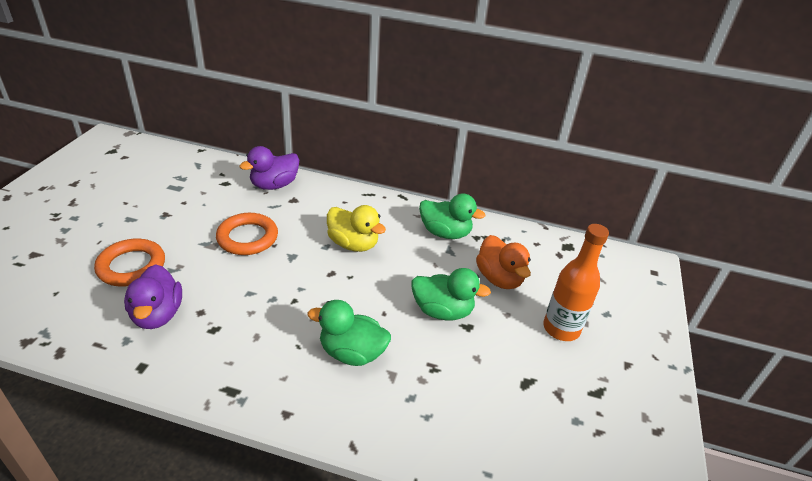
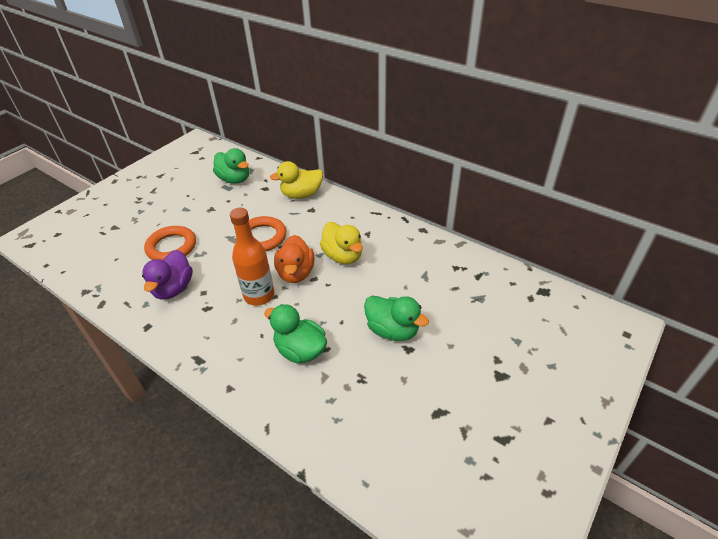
camera: 25 degrees right, 5 degrees up
(274, 185) = (301, 195): purple duck -> yellow duck
(445, 233) = (428, 259): green duck -> green duck (235, 179)
(499, 278) = (459, 310): orange duck -> orange duck (296, 273)
(561, 329) = (497, 370): orange bottle -> orange bottle (259, 295)

